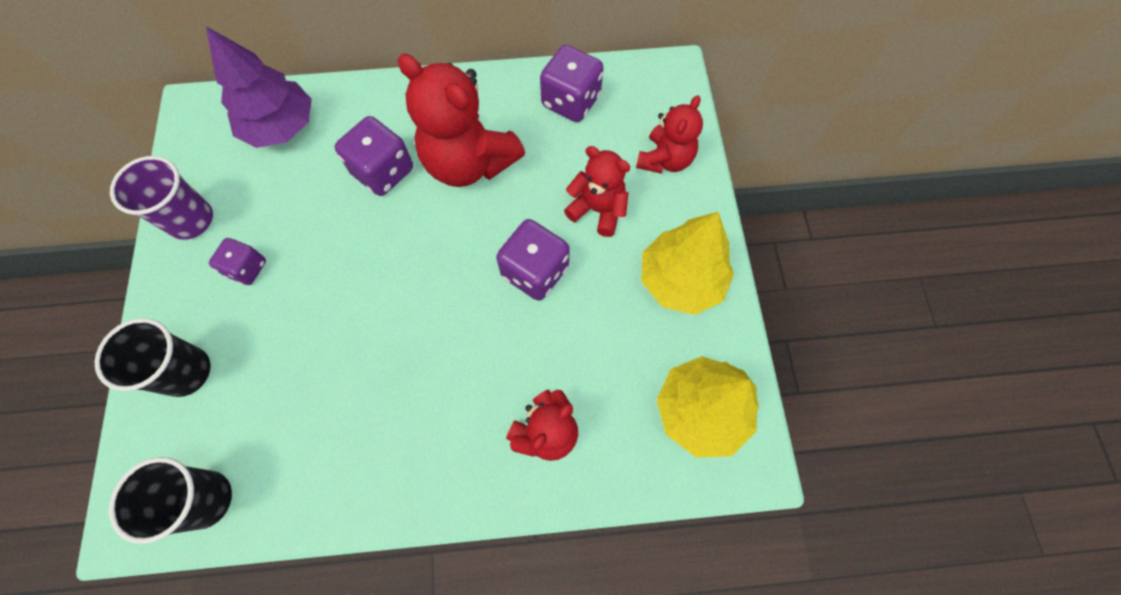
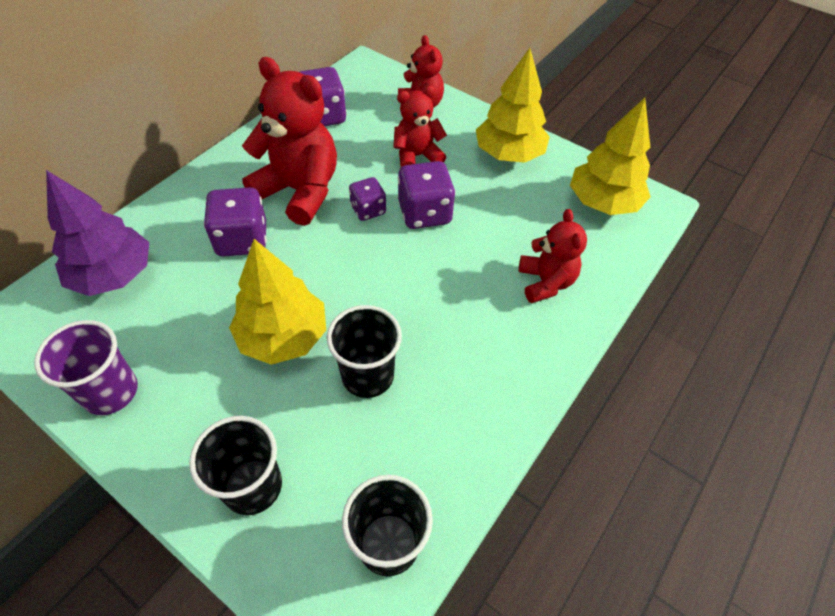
camera: 50 degrees left, 15 degrees down
(247, 268) = (211, 379): purple dice -> purple dice (368, 210)
(319, 280) = (283, 336): none -> yellow tree
(331, 368) = (367, 376): none -> black cup
(469, 162) = (299, 191): red teddy bear -> red teddy bear turned 135 degrees counterclockwise

